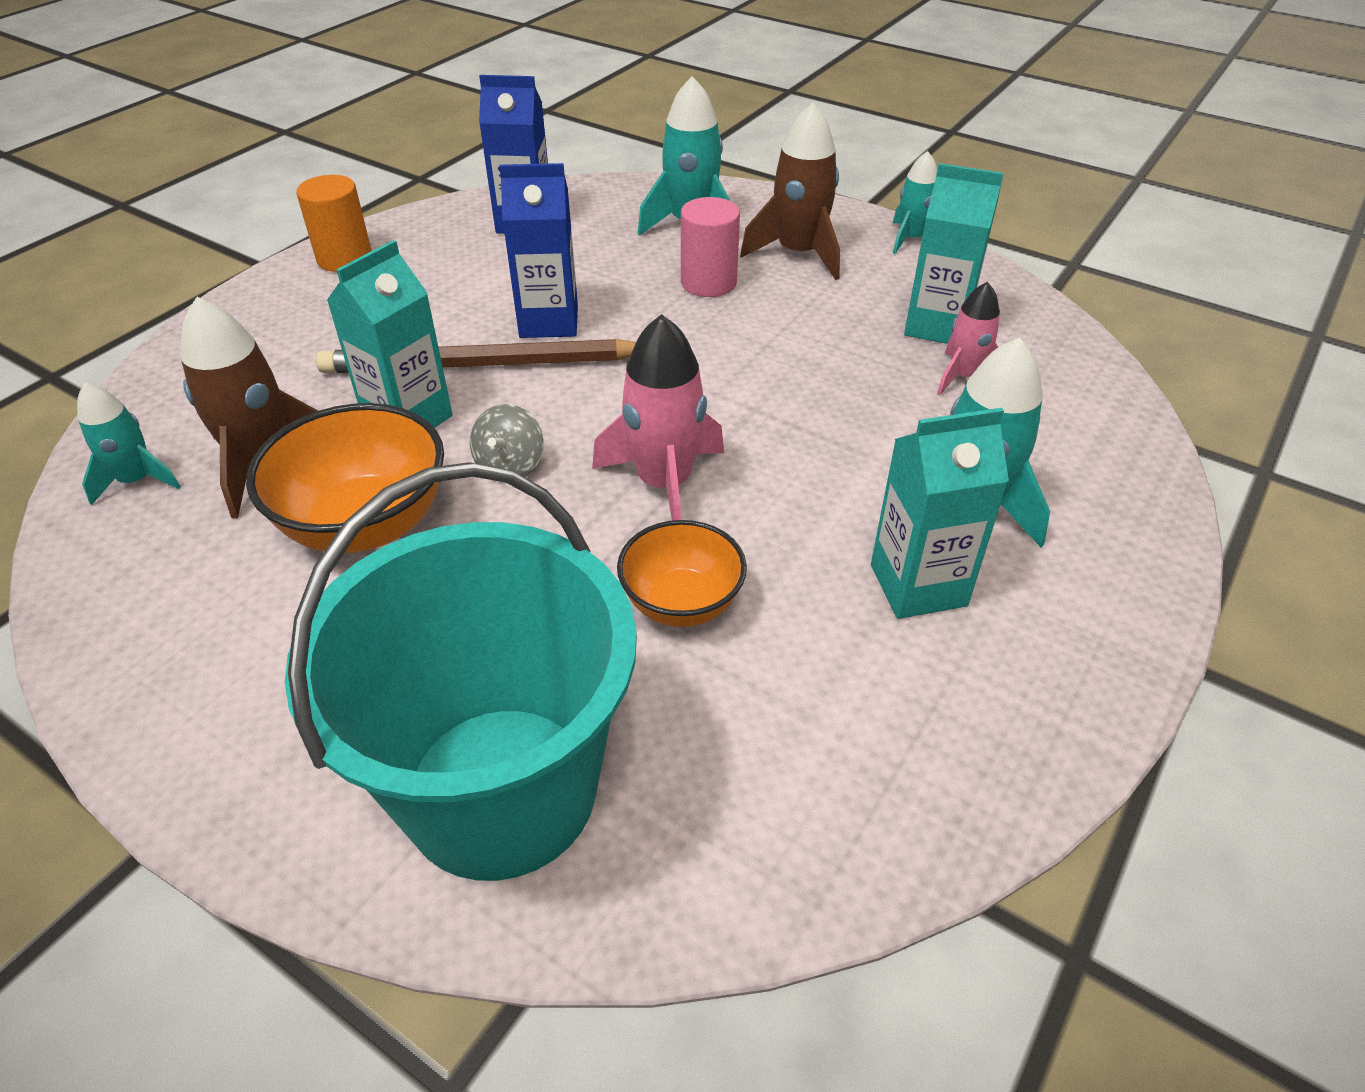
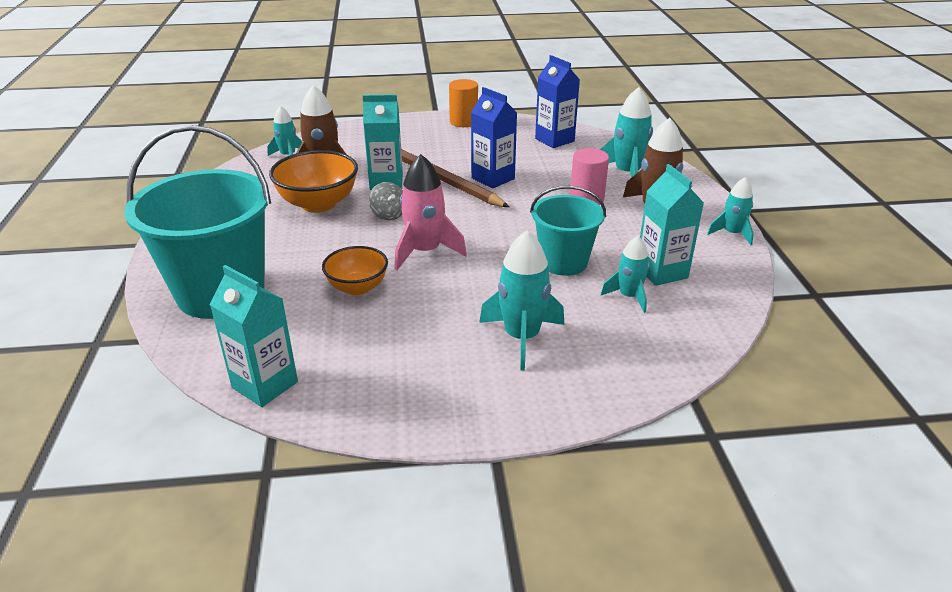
camera: 50 degrees right, 10 degrees down
(510, 466) = (388, 214): grey spinning top -> grey spinning top turned 90 degrees counterclockwise
(835, 381) = (563, 262): none -> turquoise bucket
(918, 585) = (444, 343): turquoise carton -> turquoise carton (265, 385)
(963, 376) = (629, 296): pink rocket -> turquoise rocket

